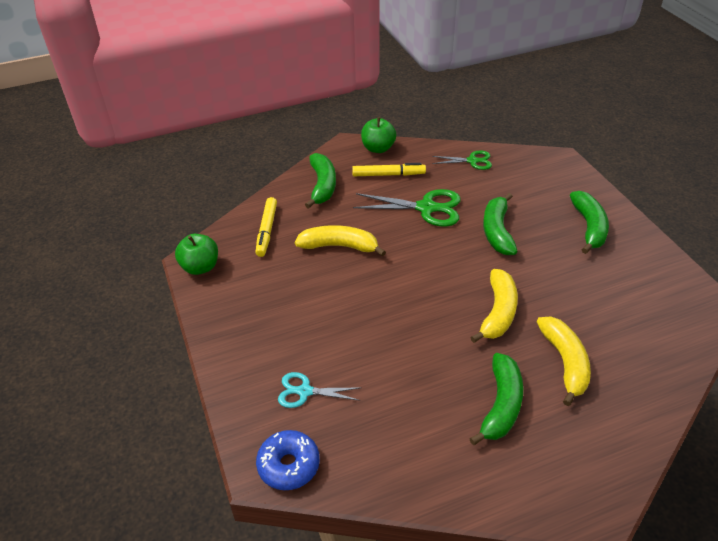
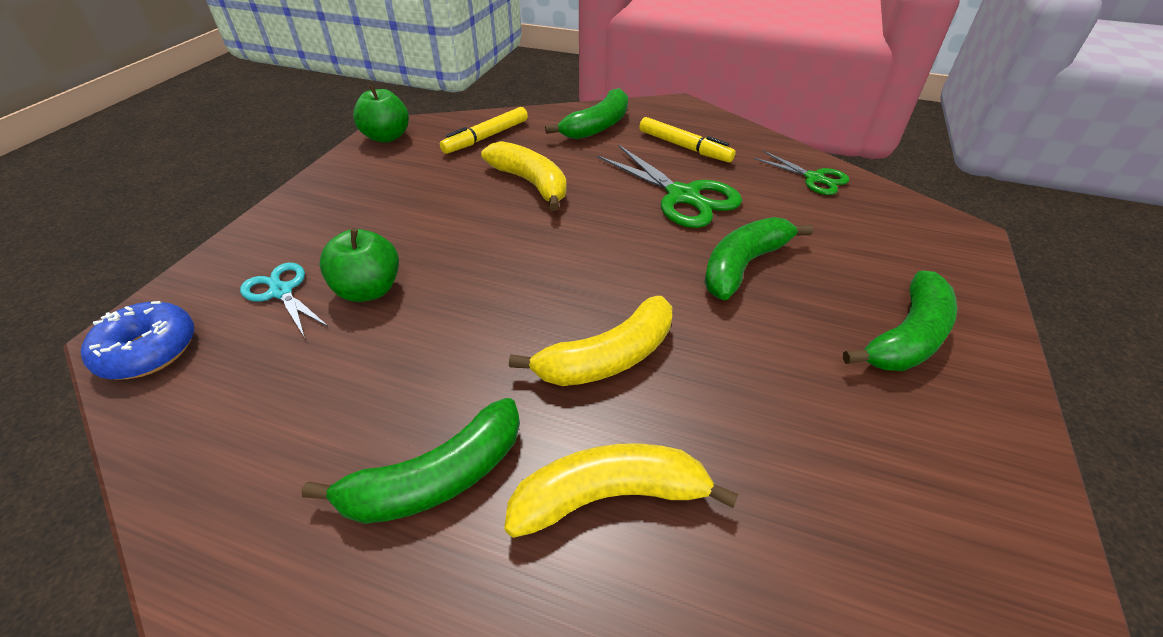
camera: 40 degrees right, 0 degrees up
(378, 148) = (707, 120): green apple -> green apple (369, 290)
(565, 362) = (610, 496): yellow banana -> yellow banana turned 135 degrees counterclockwise

